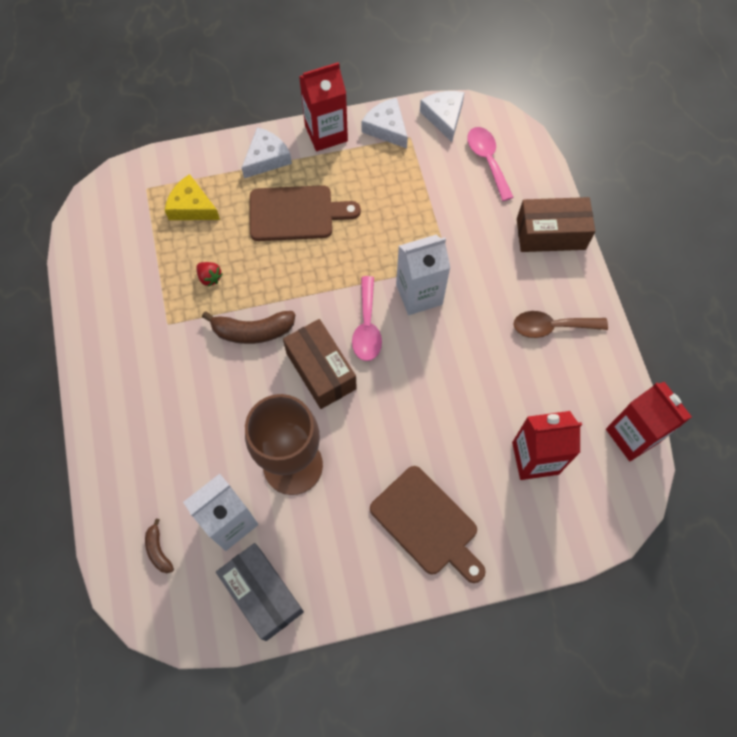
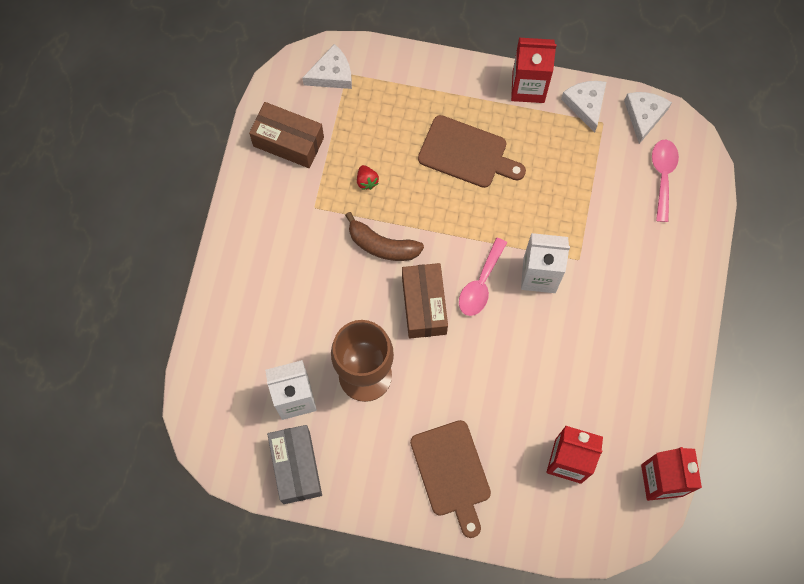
camera: 25 degrees right, 5 degrees up
(158, 550) = (230, 395): brown banana -> none
(192, 207) = (379, 108): yellow cheese -> none
(266, 158) = (464, 89): white cheese -> white cheese (332, 74)
(551, 234) = (685, 271): brown box -> brown box (288, 142)
(551, 327) = (641, 355): brown spoon -> none

